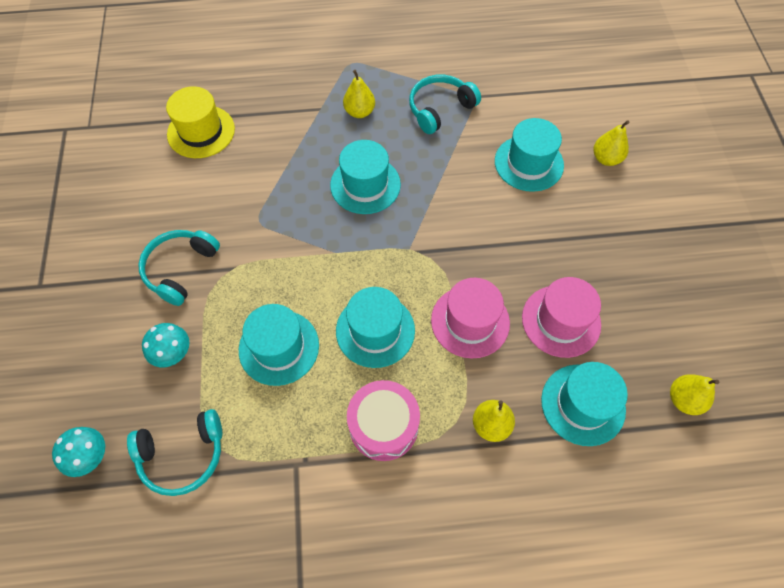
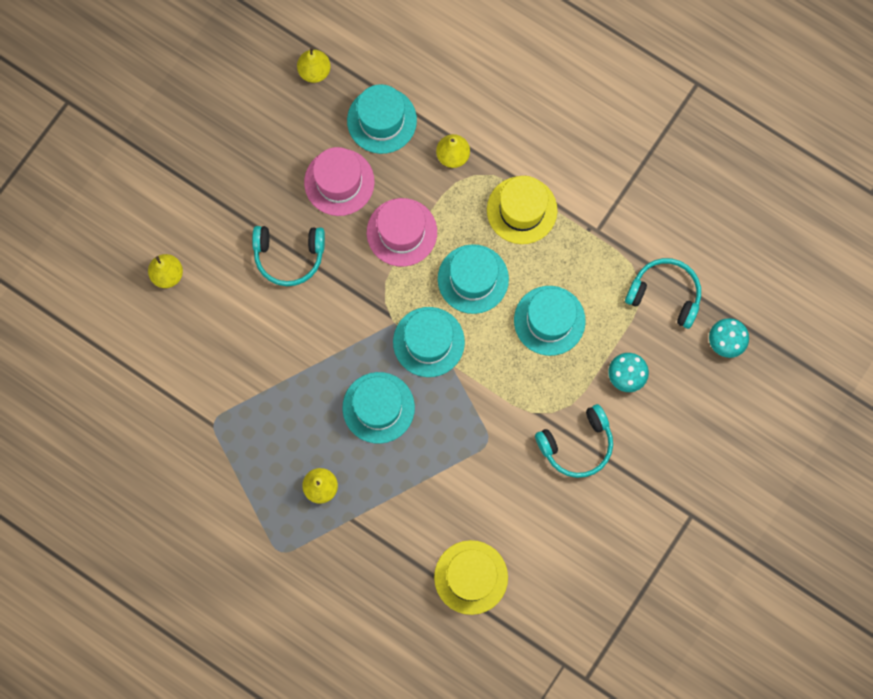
camera: 140 degrees left, 15 degrees up
(383, 426) = (522, 210): pink drum -> yellow hat
(440, 109) = (251, 434): turquoise headphones -> turquoise headphones (289, 256)
(528, 163) = (232, 321): turquoise hat -> turquoise hat (428, 342)

